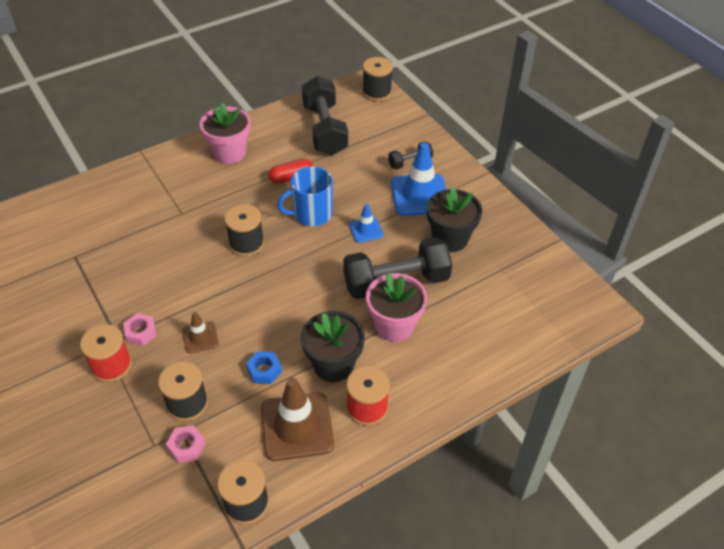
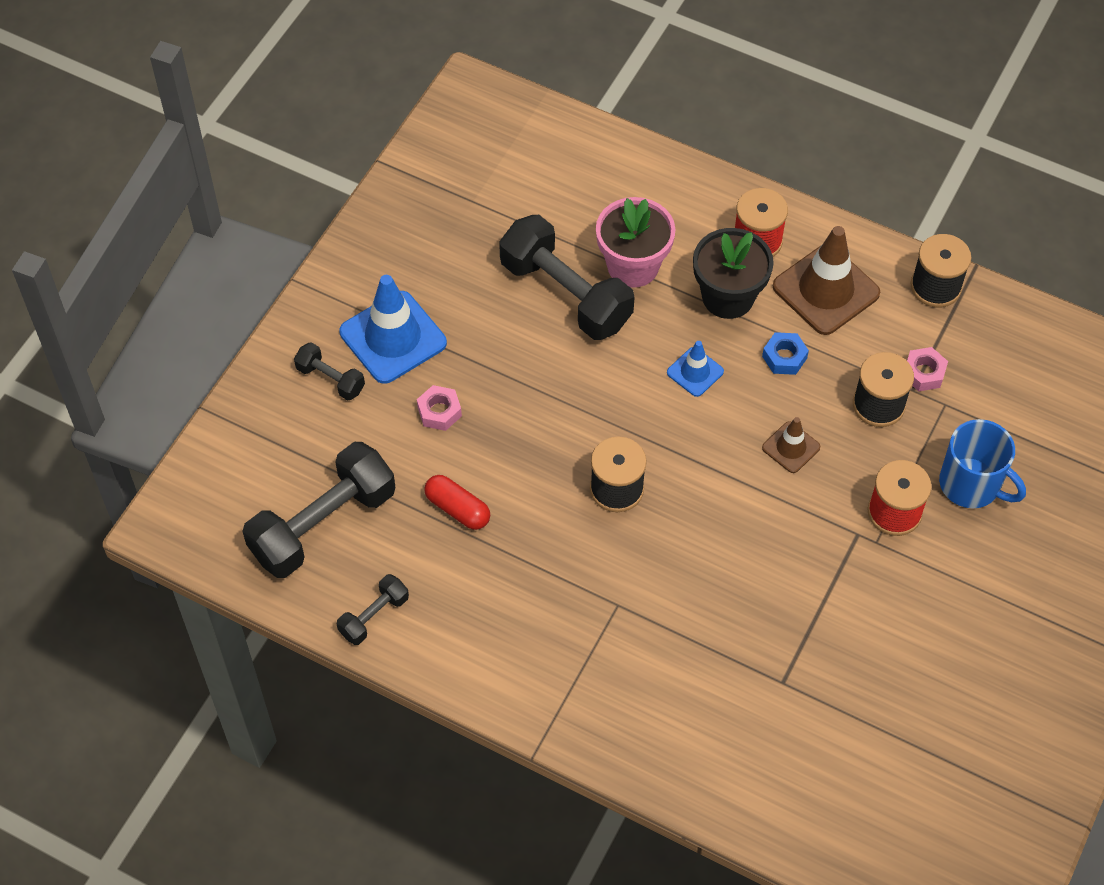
camera: 120 degrees left, 10 degrees up
(141, 332) = (831, 514): pink nut -> pink nut (439, 412)
(229, 153) = (457, 623): pink flower pot -> none
(260, 128) = (374, 616): none -> black dumbbell
(311, 214) = (512, 444): blue mug -> blue mug (971, 484)
(366, 230) = (499, 367): blue traffic cone -> blue traffic cone (695, 372)
(377, 92) = (184, 501): black spool -> none
(450, 239) = (454, 270): black flower pot -> none

